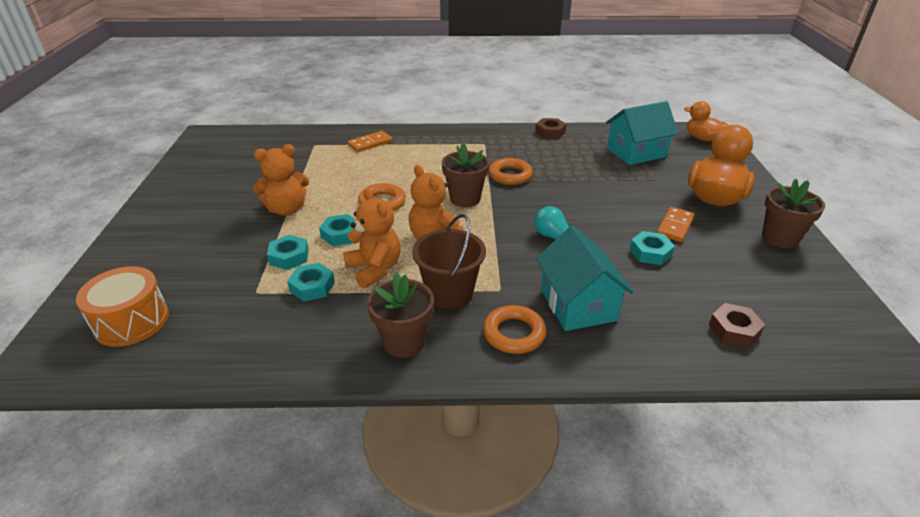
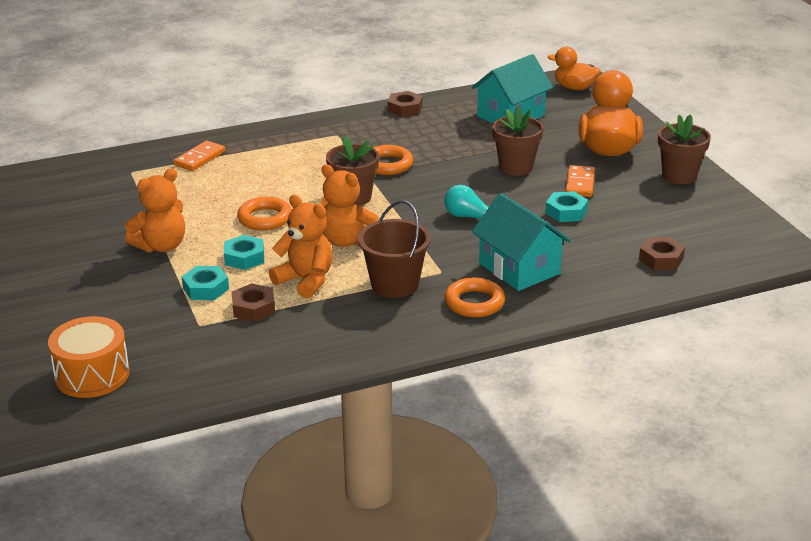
camera: 20 degrees left, 5 degrees down
(312, 286) = (253, 308): turquoise nut -> brown nut
(404, 342) = (378, 330): brown flower pot -> brown flower pot (516, 167)

